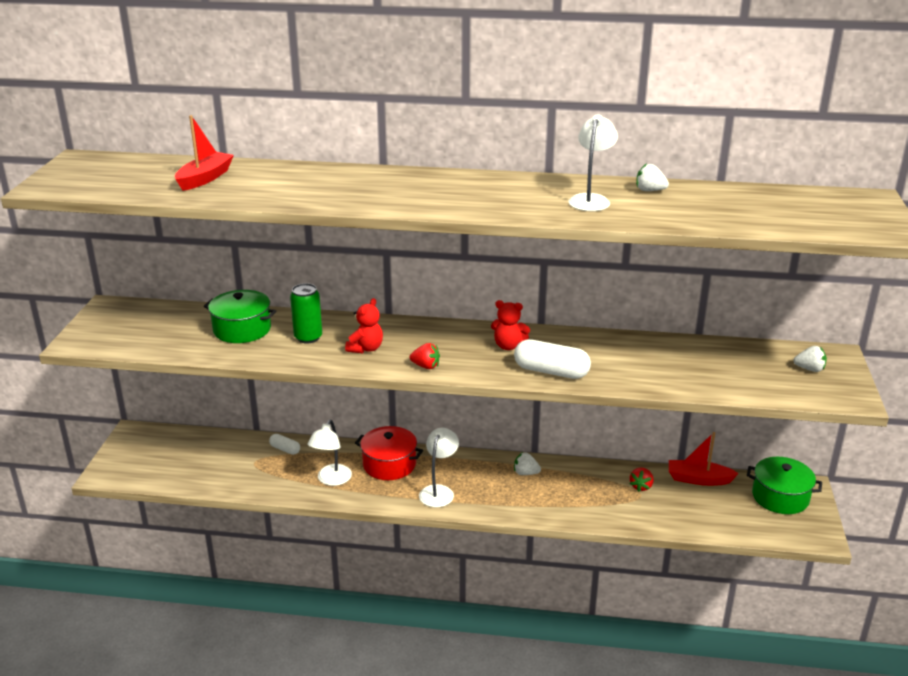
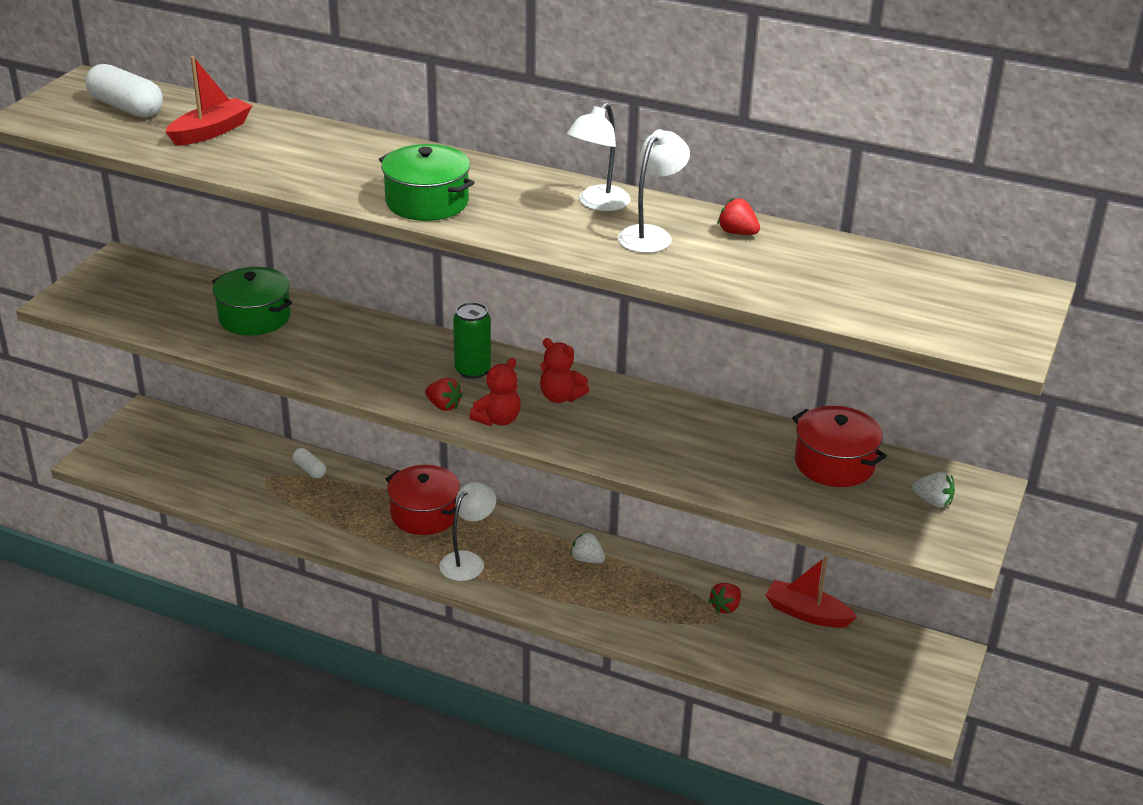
camera: 15 degrees right, 5 degrees up
(308, 337) = (325, 341): green can -> green can (472, 370)
(331, 480) = (346, 520): white lamp -> white lamp (598, 204)
(366, 348) = (385, 369): red teddy bear -> red teddy bear (498, 419)
(551, 371) = (592, 441): white capsule -> white capsule (126, 107)
(649, 190) = (737, 233): white strawberry -> red strawberry
(727, 356) = (834, 463): none -> red pot
(780, 497) = (903, 660): green pot -> green pot (427, 202)

